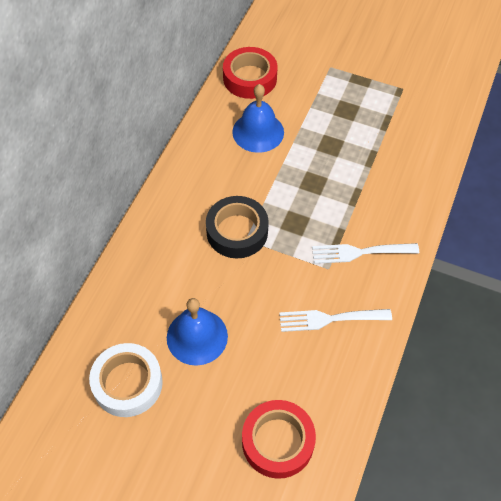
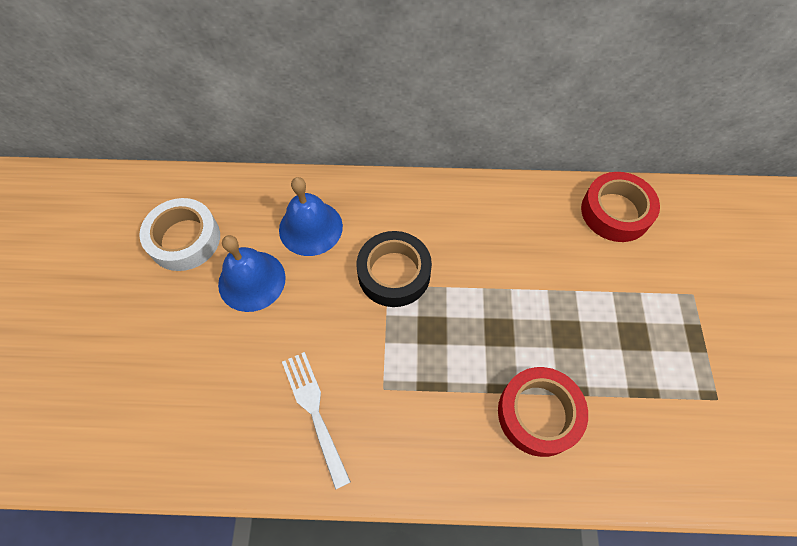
camera: 70 degrees right, 5 degrees up
(258, 132) = (541, 247): blue bell -> blue bell (310, 228)
(278, 442) = (148, 403): red tape -> red tape (538, 413)
(360, 252) = (421, 420): white fork -> none

